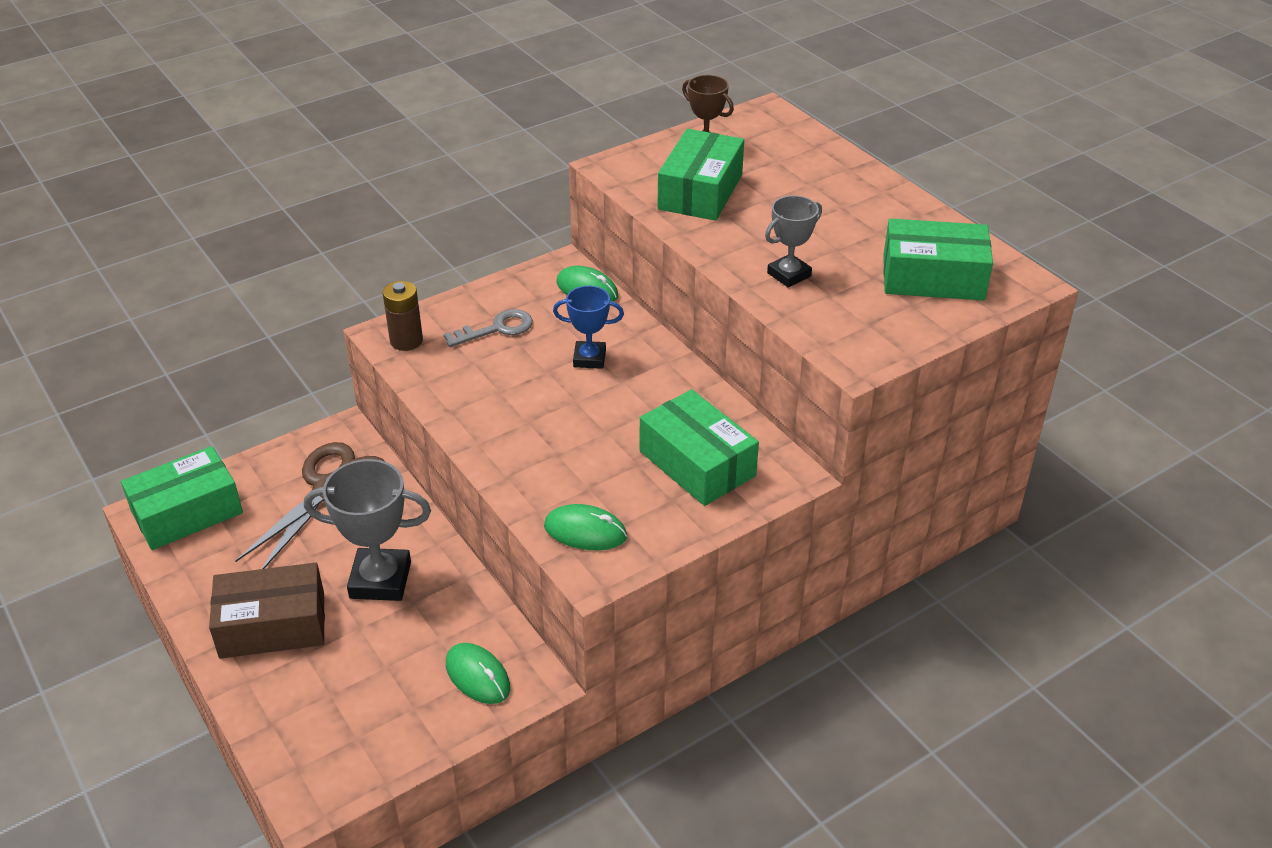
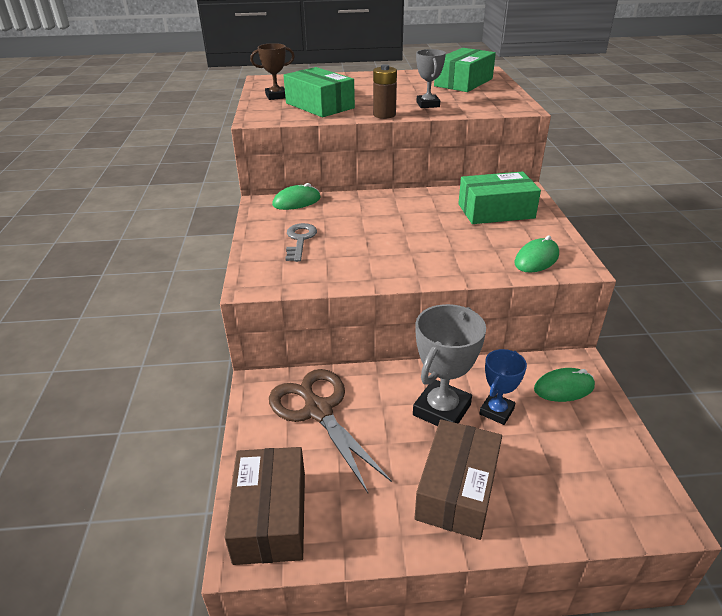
camera: 60 degrees left, 5 degrees down
(187, 512) = (270, 516): green box -> brown box
(406, 341) = (271, 277): brown battery -> brown battery (384, 115)
(589, 358) = (367, 217): blue trophy -> blue trophy (496, 411)

